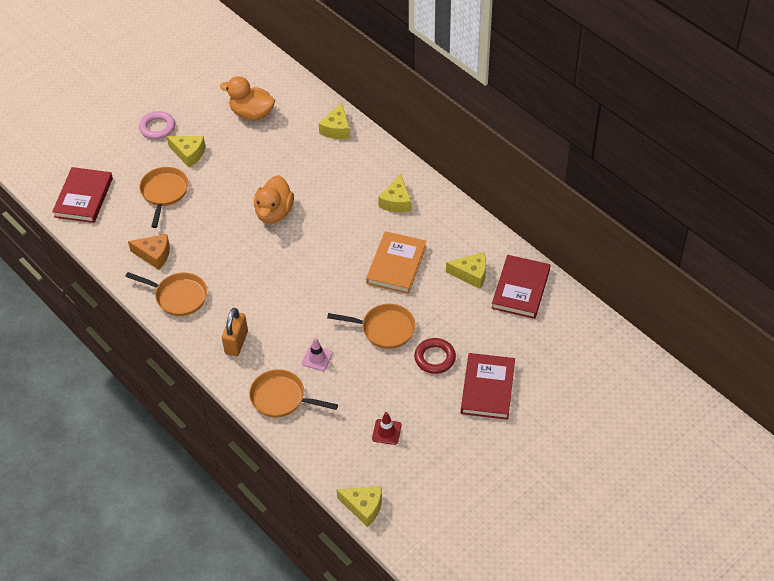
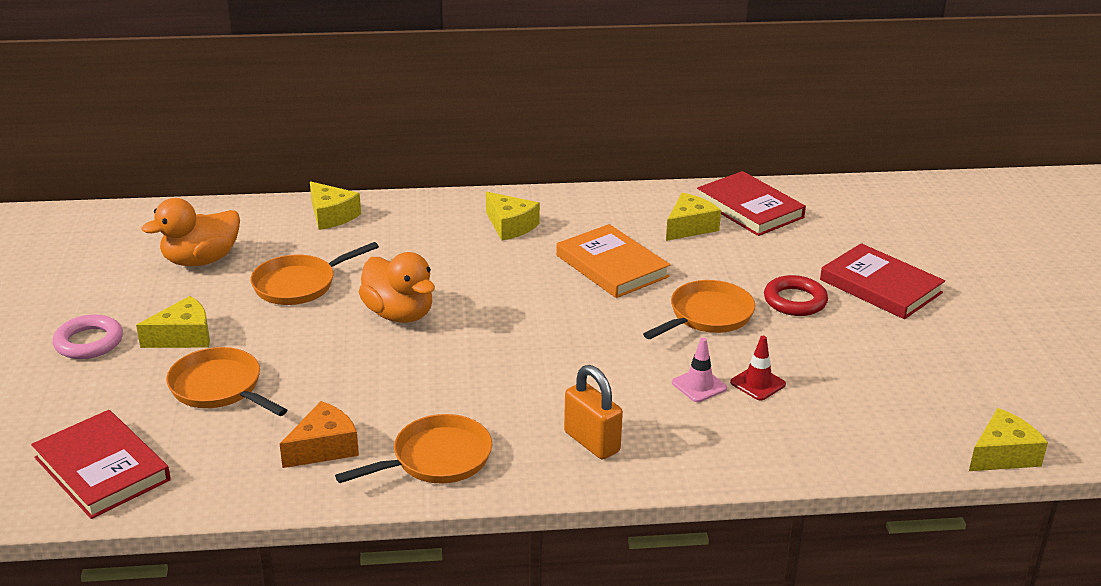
camera: 55 degrees left, 20 degrees down
(281, 398) = (739, 444): orange pan -> orange pan (299, 284)
(386, 432) = (884, 383): red traffic cone -> red traffic cone (757, 383)

